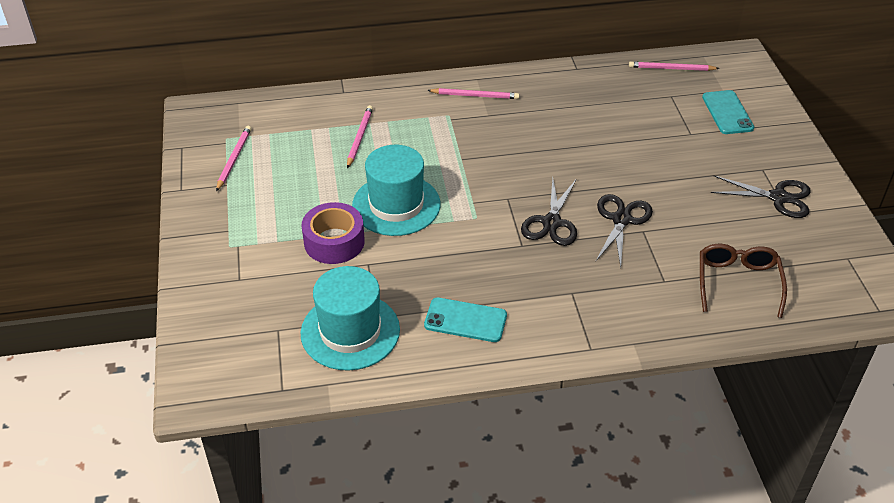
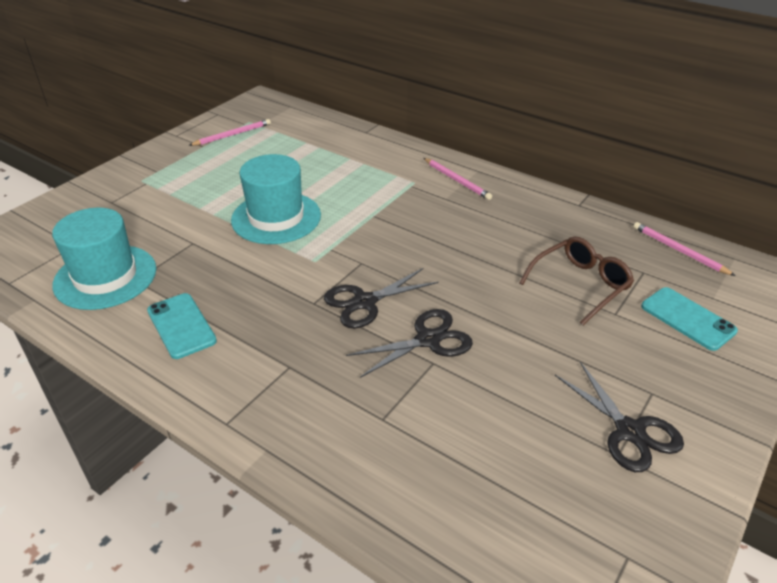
camera: 45 degrees right, 5 degrees down
(334, 242) = (198, 215): purple tape -> none
(359, 137) = (327, 163): pink pencil -> none
(727, 112) = (687, 319): turquoise phone -> turquoise phone turned 75 degrees counterclockwise
(737, 283) = (451, 478): brown glasses -> brown glasses (580, 285)

